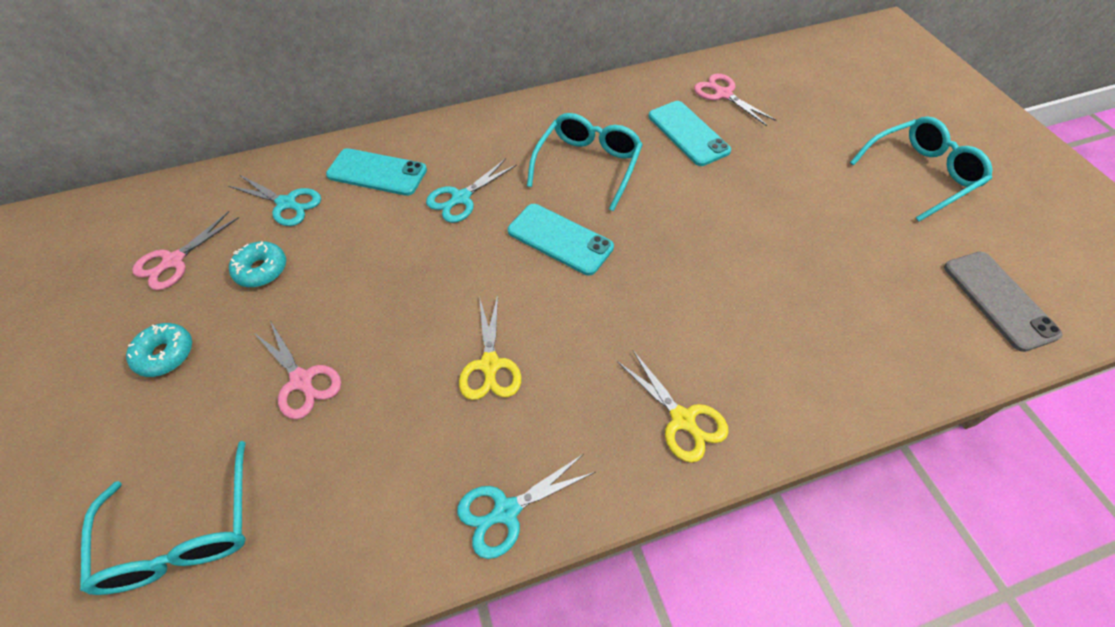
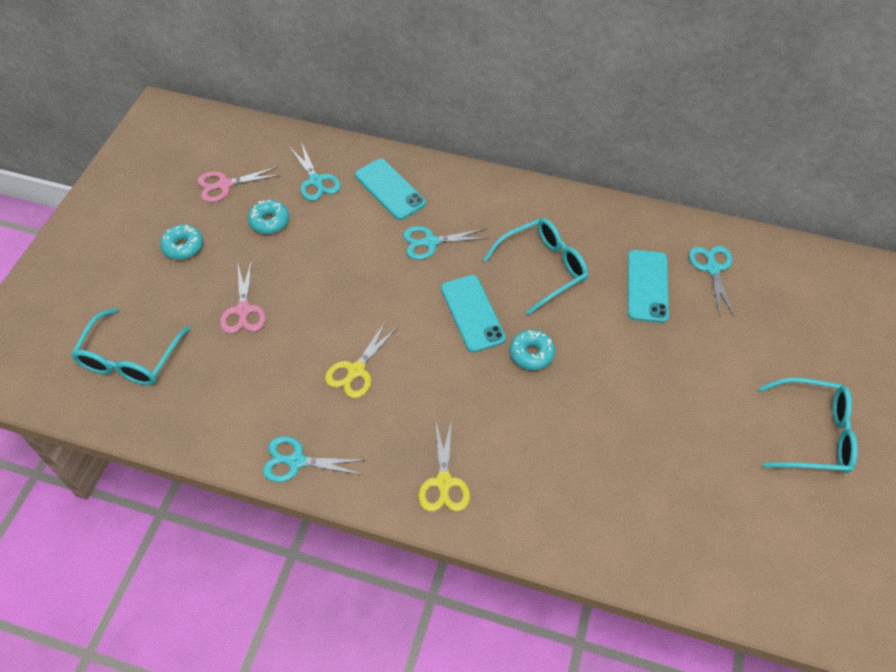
camera: 35 degrees right, 0 degrees up
(647, 243) = (531, 354): none -> turquoise donut
(723, 94) = (712, 268): pink scissors -> turquoise scissors
(998, 300) = (760, 562): grey phone -> none

